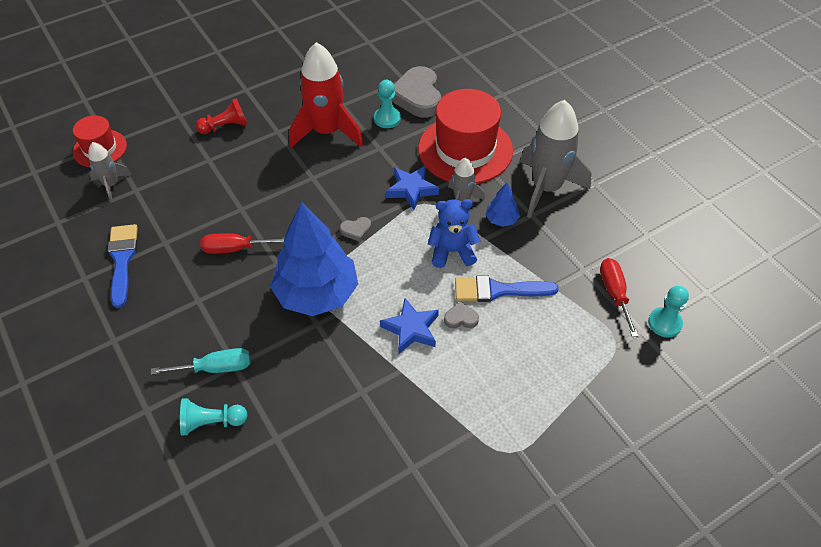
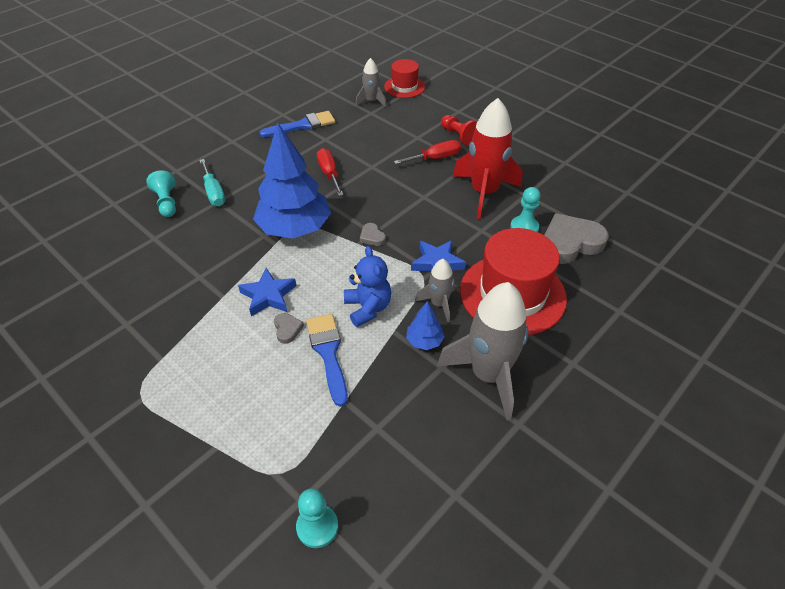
camera: 75 degrees right, 5 degrees down
(614, 293) = (350, 465): red screwdriver -> red screwdriver (435, 158)

